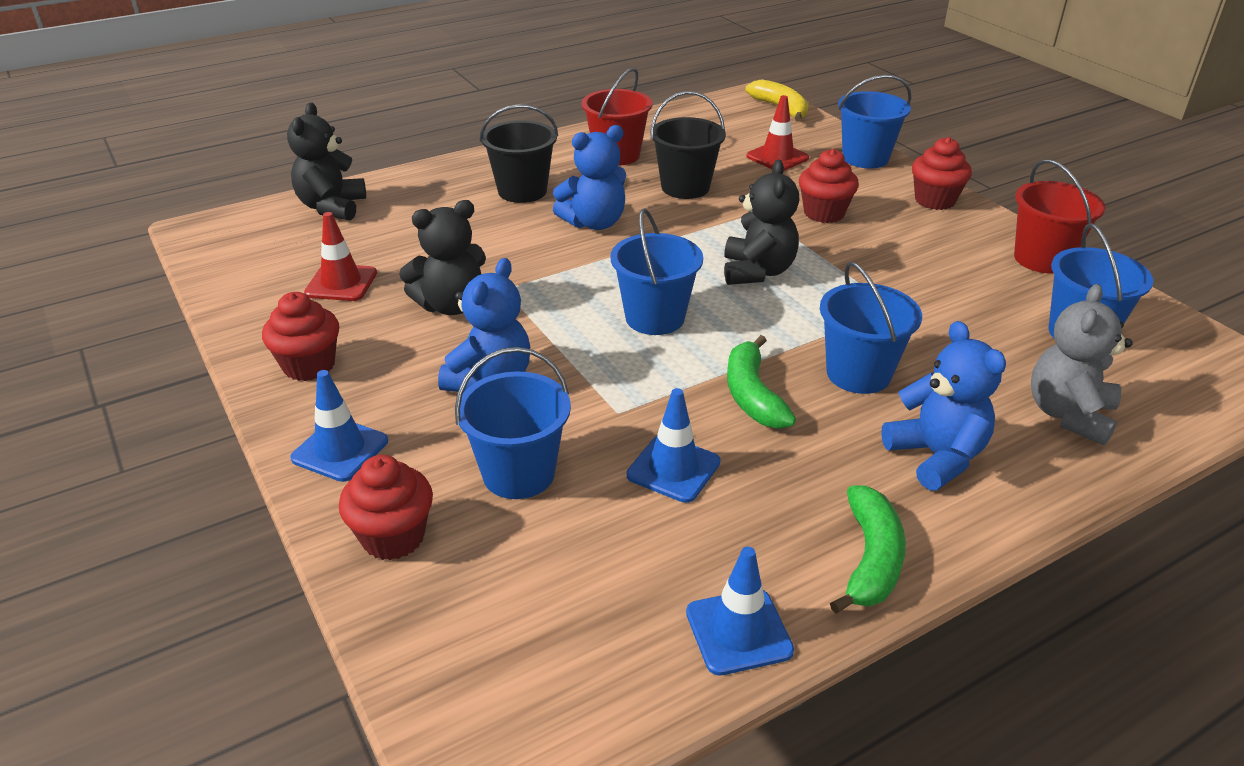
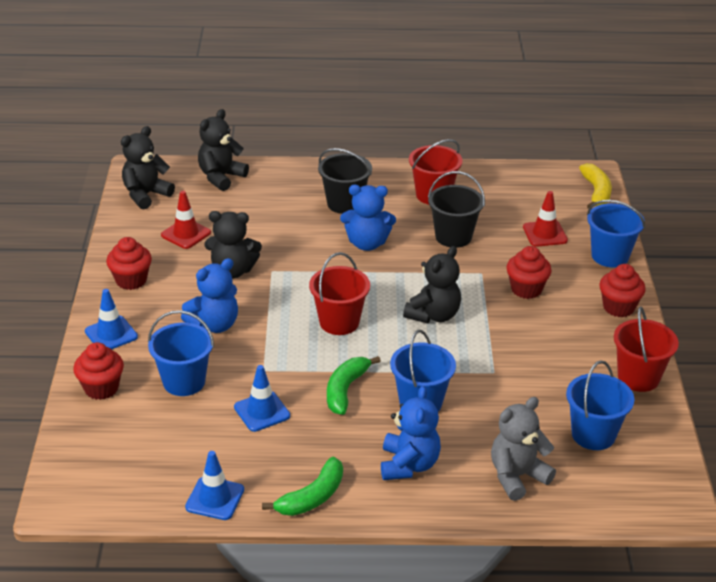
camera: 30 degrees right, 0 degrees up
(239, 255) = (146, 195): none -> black teddy bear
(655, 318) = (339, 322): blue bucket -> red bucket

